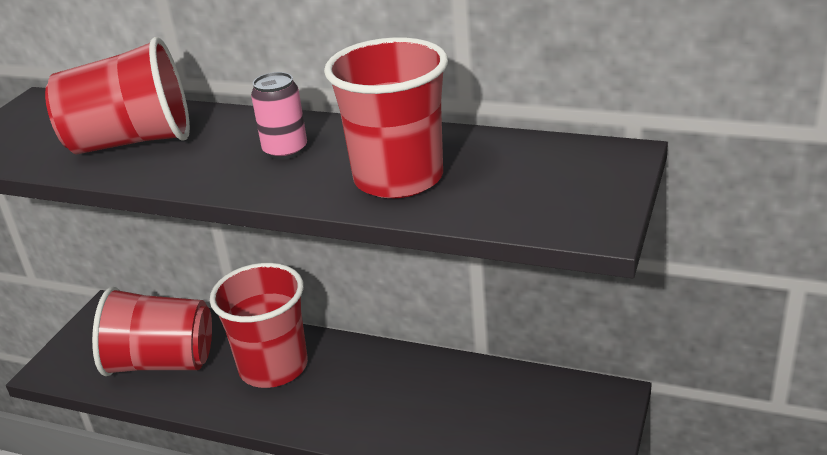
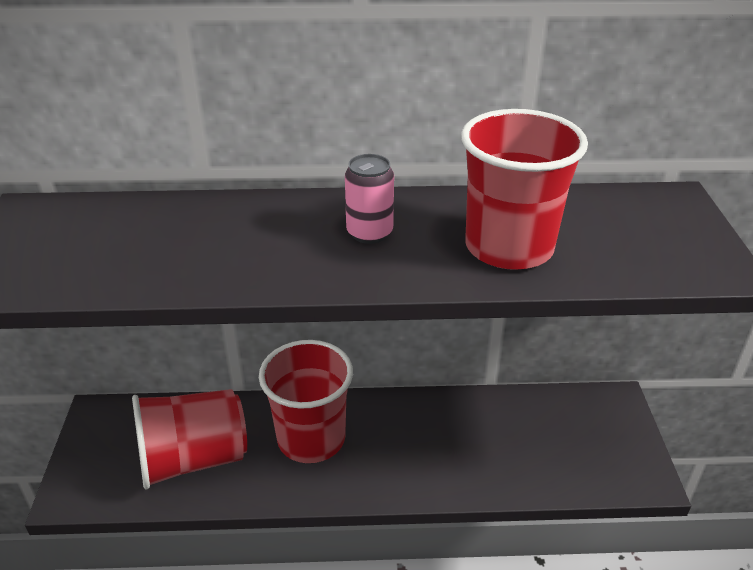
camera: 25 degrees left, 5 degrees up
(132, 142) = (189, 245): red cup -> none

